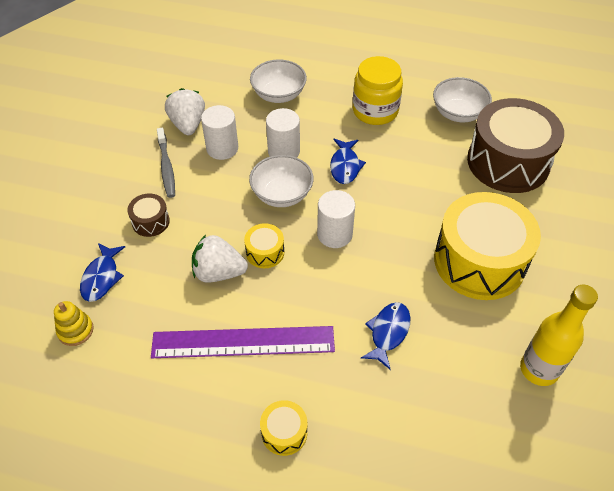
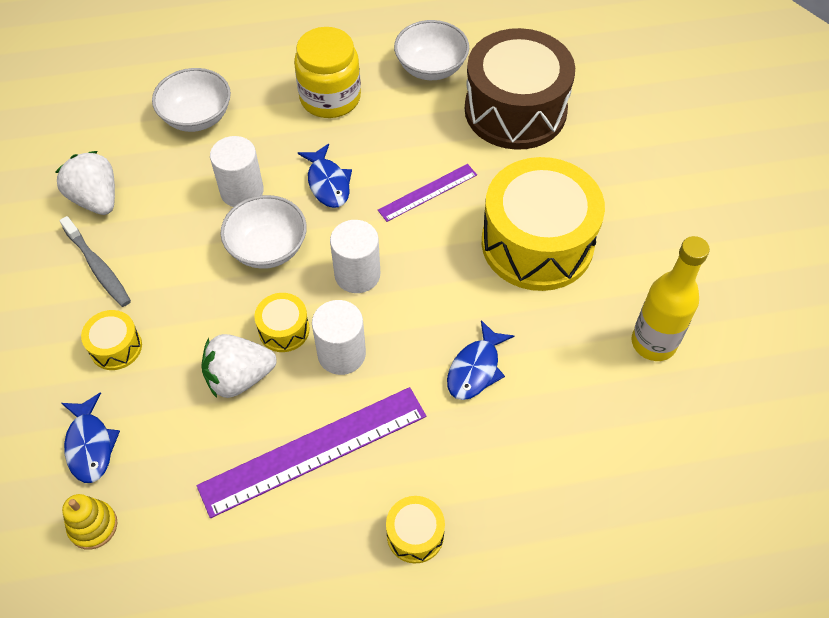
camera: 25 degrees left, 5 degrees up
(150, 221) = (116, 347): brown drum -> yellow drum
(222, 148) = (159, 215): white cylinder -> white cylinder (341, 354)
(388, 333) = (475, 368): blue fish -> blue fish turned 150 degrees counterclockwise
(413, 196) = (427, 192): none -> purple ruler

